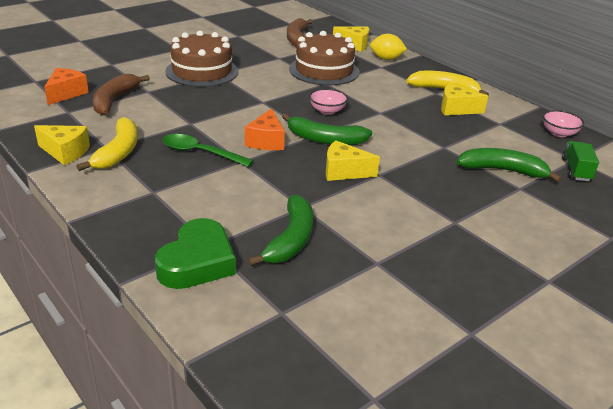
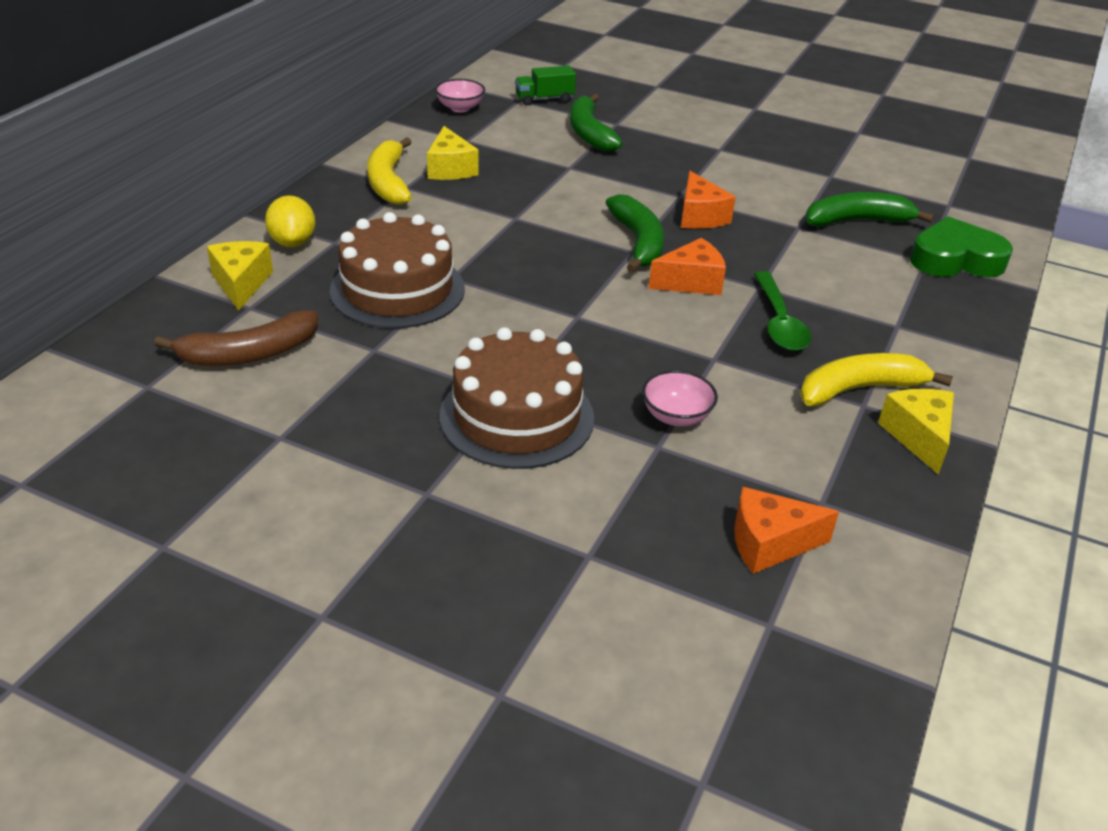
camera: 115 degrees left, 5 degrees up
(114, 100) = (729, 468): brown banana -> none
(327, 111) = (552, 256): pink bowl -> pink bowl (676, 416)
(344, 172) = (700, 216): yellow cheese -> orange cheese

